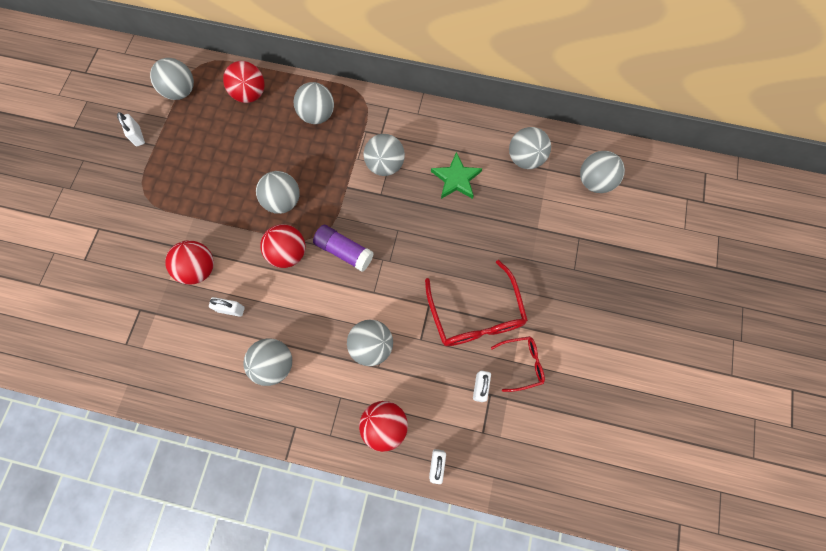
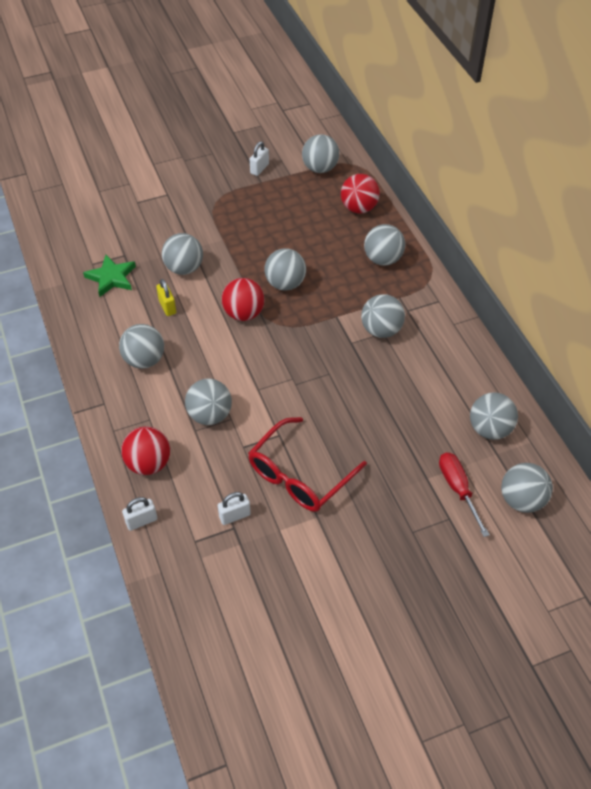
camera: 55 degrees right, 20 degrees down
(199, 269) = (184, 268): red ball -> grey ball
(231, 309) = (167, 307): white padlock -> yellow padlock
(344, 251) = (277, 348): purple glue stick -> none
(456, 179) = (417, 387): green star -> green star (111, 277)
(522, 363) = (282, 537): red glasses -> none
(560, 215) = (458, 489): none -> red screwdriver

